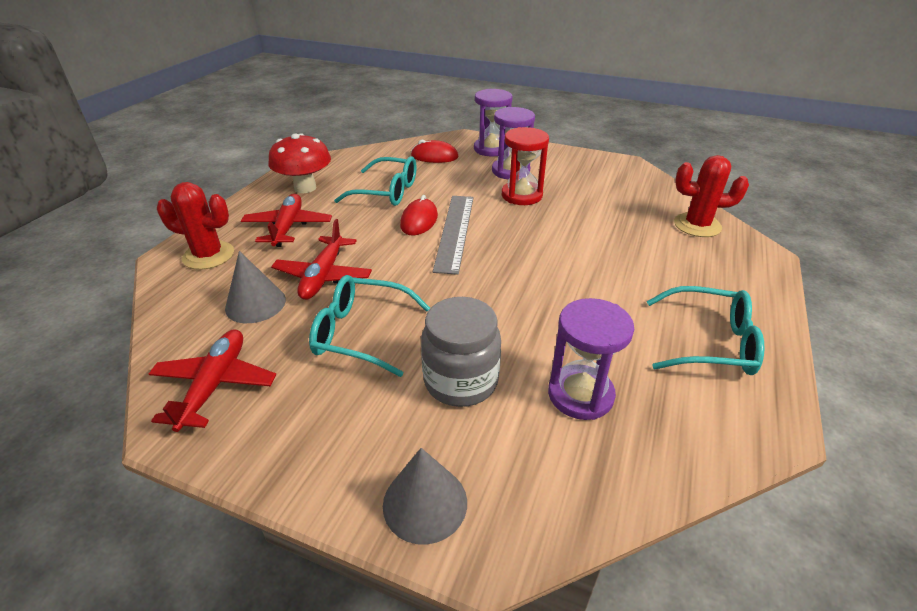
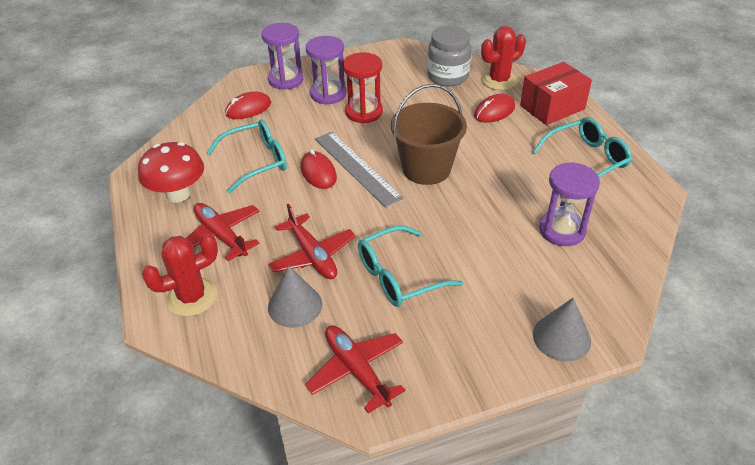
camera: 40 degrees left, 5 degrees up
(460, 381) = (495, 265): grey jar -> grey jar (448, 76)
(514, 262) = (426, 169): none -> brown bucket
(654, 248) = (494, 111): none -> red mouse
(731, 274) = (552, 107): none -> red box

